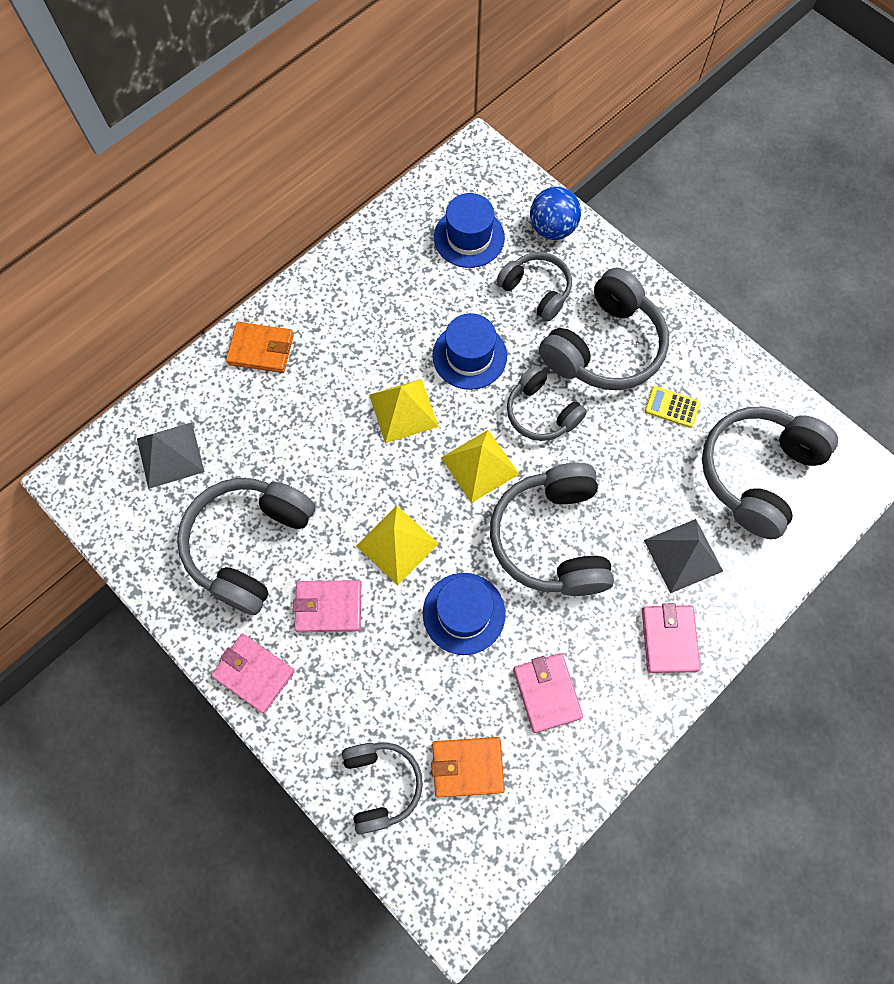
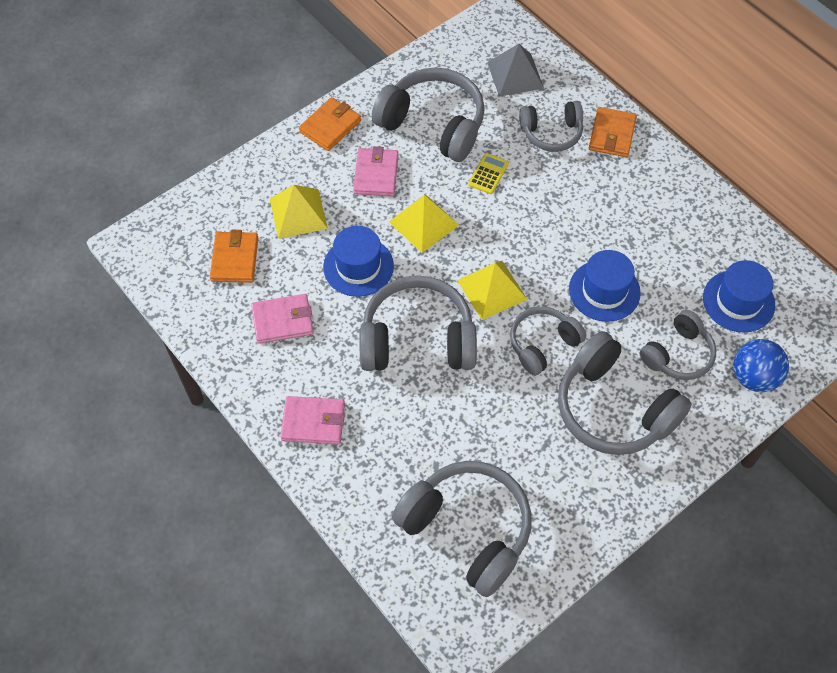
camera: 95 degrees right, 10 degrees down
(254, 673) = (330, 126): pink wallet -> orange wallet
(381, 784) = (233, 202): grey headphones -> grey headphones (551, 133)
(403, 410) = (549, 235): yellow pyramid -> yellow pyramid (298, 213)
(672, 407) = (544, 461): yellow calculator -> yellow calculator (488, 174)
(683, 555) = (390, 446): grey pyramid -> none

